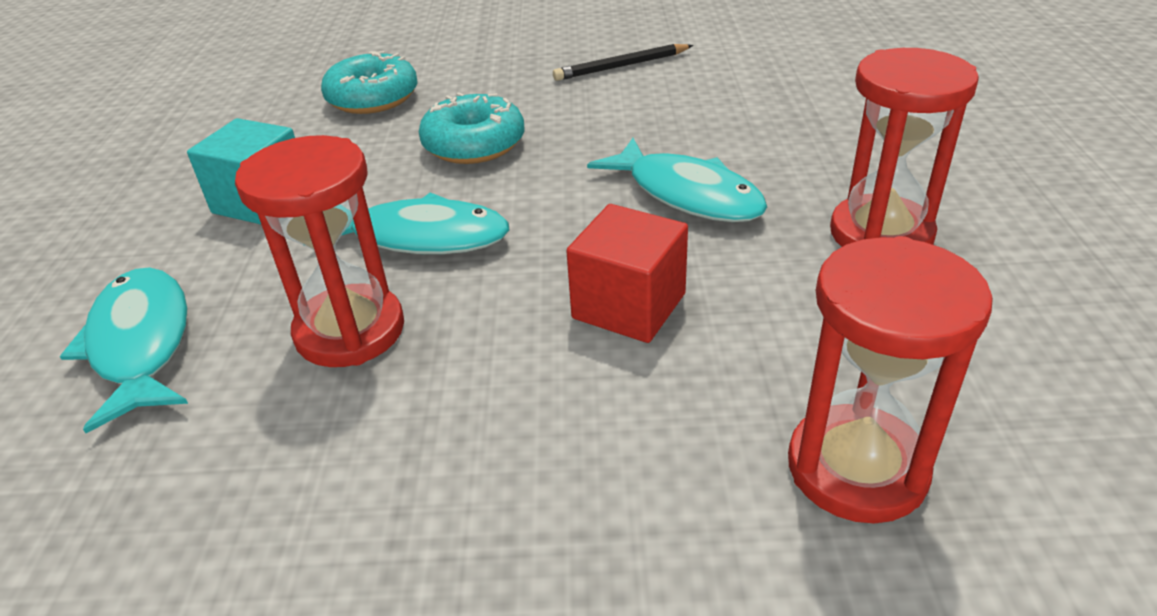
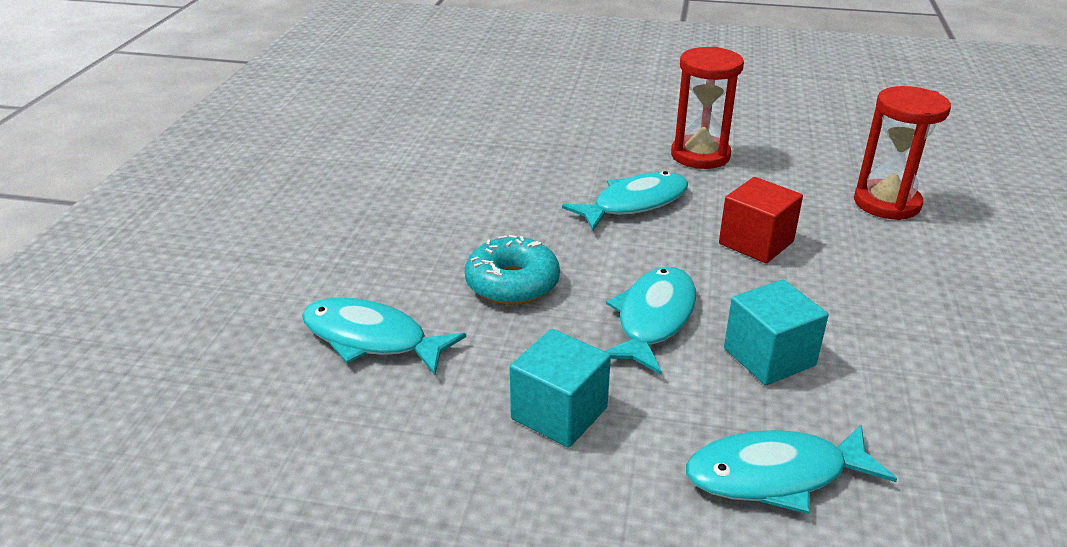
camera: 80 degrees left, 5 degrees down
(350, 331) = (769, 357): red hourglass -> turquoise cube
(373, 98) = (371, 339): turquoise donut -> turquoise fish
(621, 66) = (413, 198): black pencil -> none

